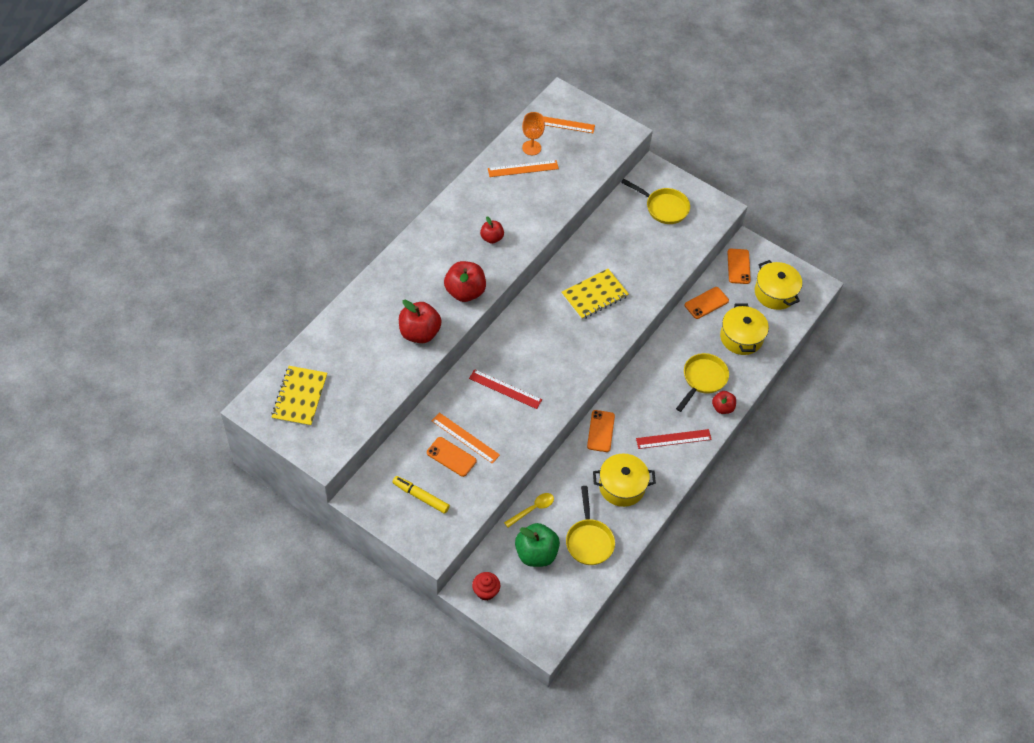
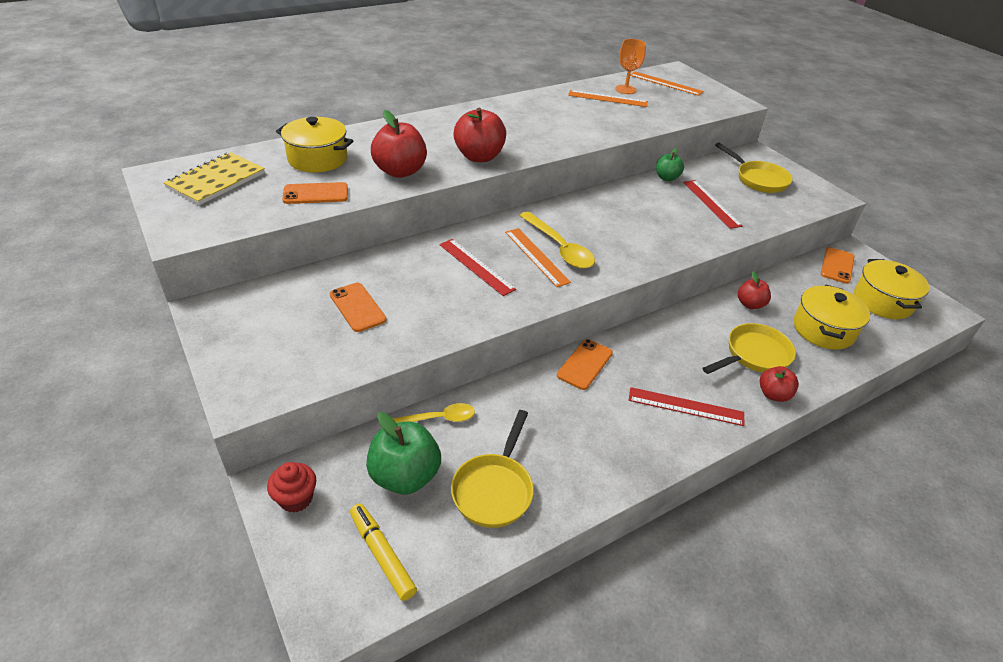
camera: 25 degrees right, 15 degrees down
(421, 497) = (283, 334): yellow marker -> yellow marker (382, 554)
(465, 437) = (391, 295): orange ruler -> orange ruler (536, 256)
(491, 238) = (540, 130): red apple -> red apple (750, 304)
(551, 347) = (559, 248): none -> yellow spoon
(594, 295) = (640, 221): yellow notebook -> none
(595, 234) = (666, 178): none -> green apple
(622, 486) = (582, 437): yellow pot -> yellow pot (317, 159)
(638, 253) = (711, 203): none -> red ruler
(706, 303) = (784, 285): orange phone -> orange phone (315, 194)

